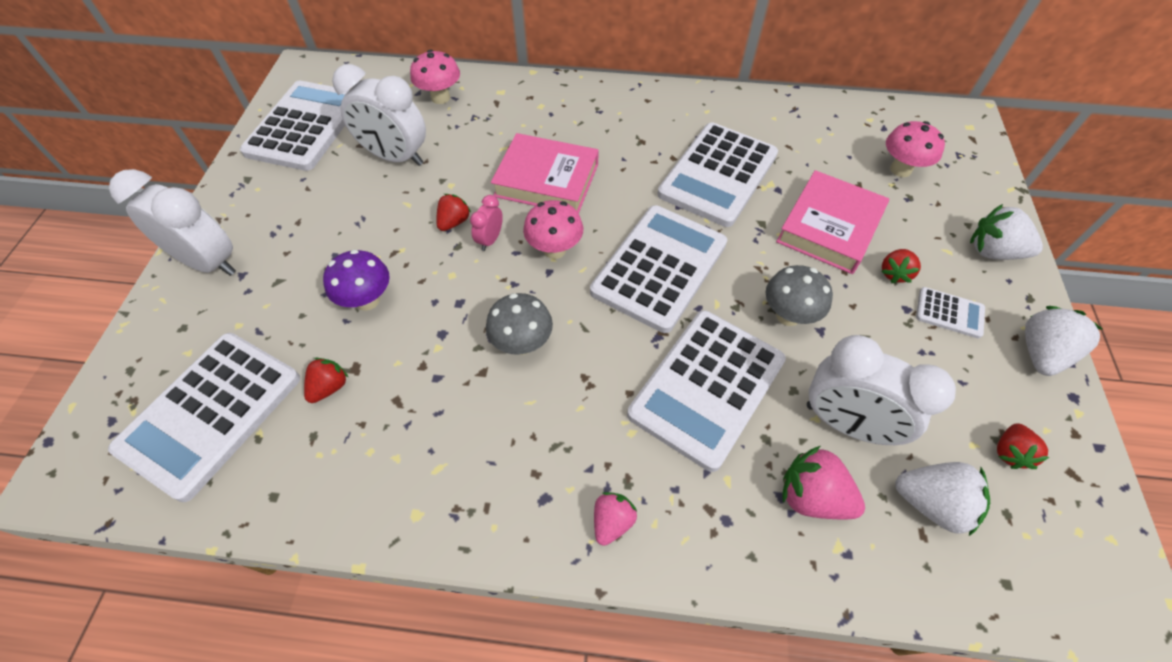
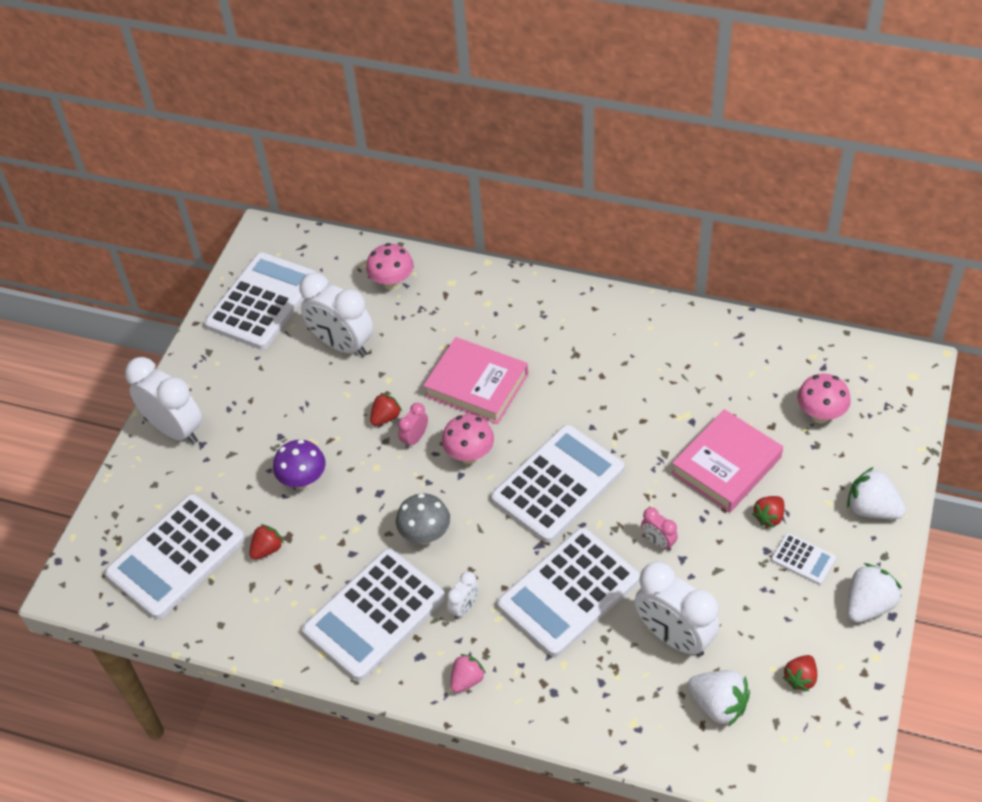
camera: 15 degrees right, 5 degrees down
(587, 425) = (464, 607): none -> white clock
(718, 175) = (639, 399): white calculator -> white calculator (374, 614)
(788, 315) = (658, 542): grey mushroom -> pink clock
(812, 496) = (625, 686): pink strawberry -> none

